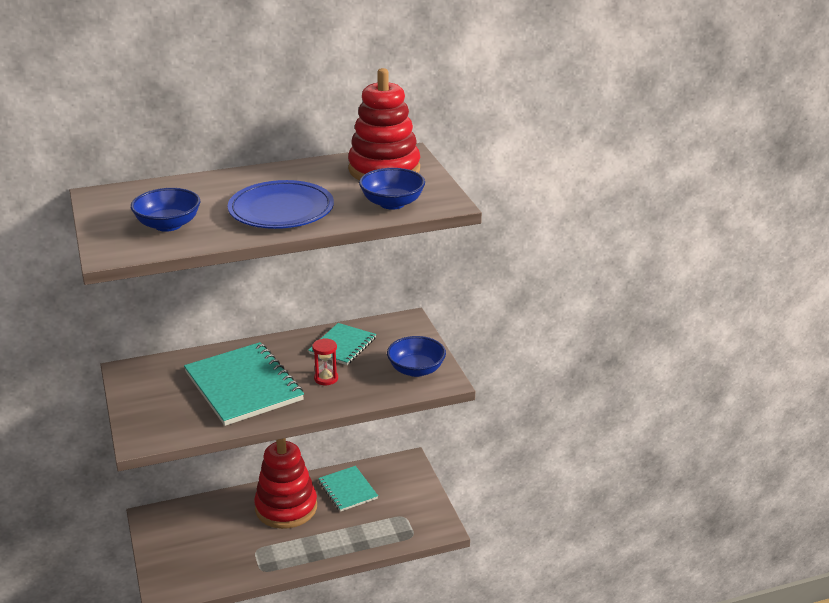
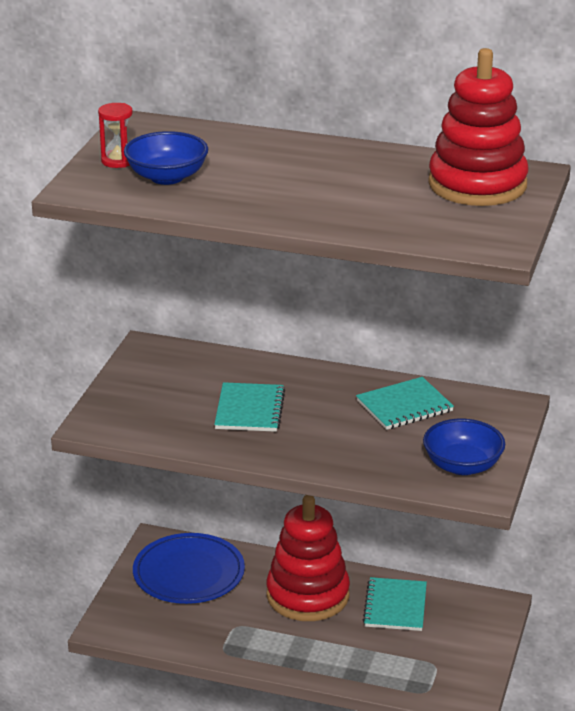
camera: 35 degrees right, 0 degrees up
(243, 386) = (249, 410): turquoise notebook -> turquoise notebook, size x0.57
(281, 210) = (301, 196): blue plate -> blue plate (188, 573)
(326, 378) = (347, 435): red hourglass -> red hourglass (118, 161)
(392, 203) = (434, 227): blue bowl -> none

